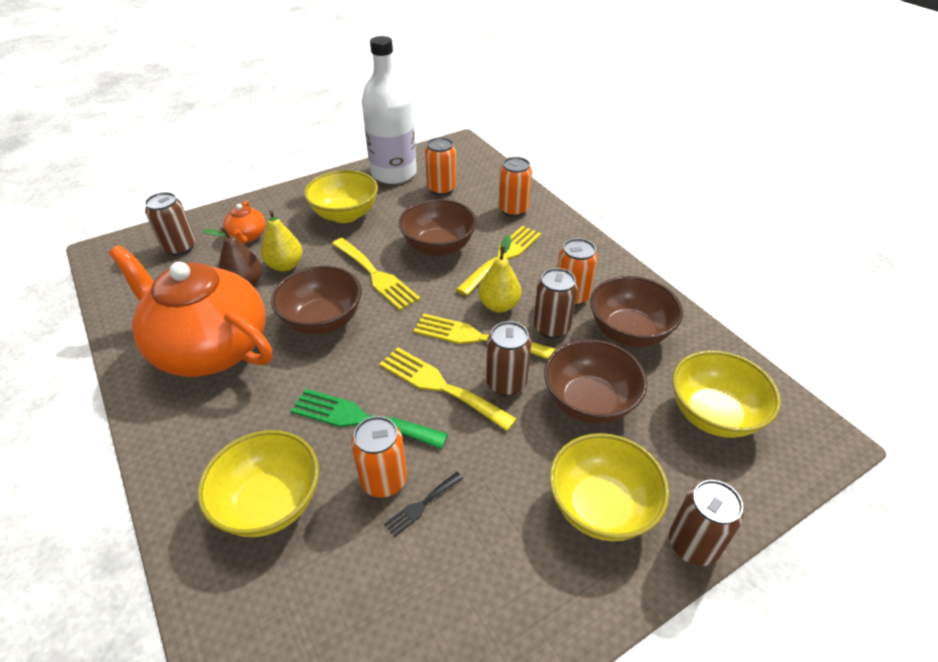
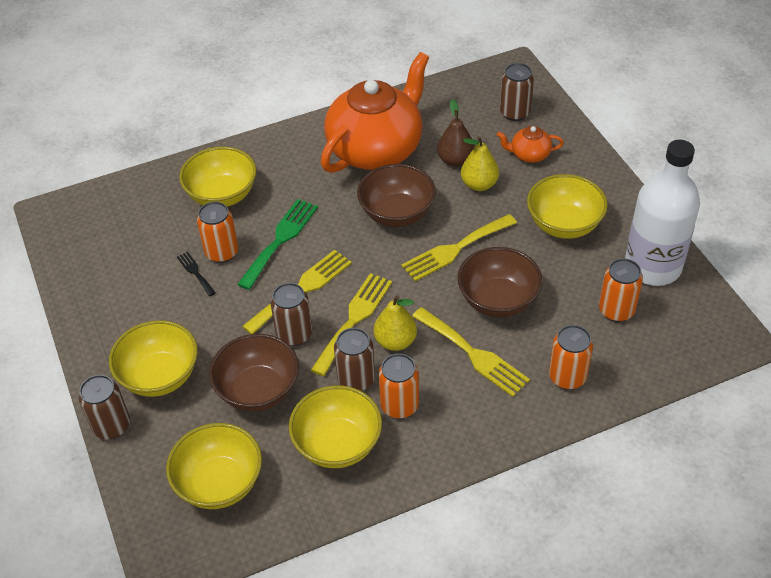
camera: 100 degrees right, 5 degrees up
(629, 332) = (337, 444): brown bowl -> yellow bowl

